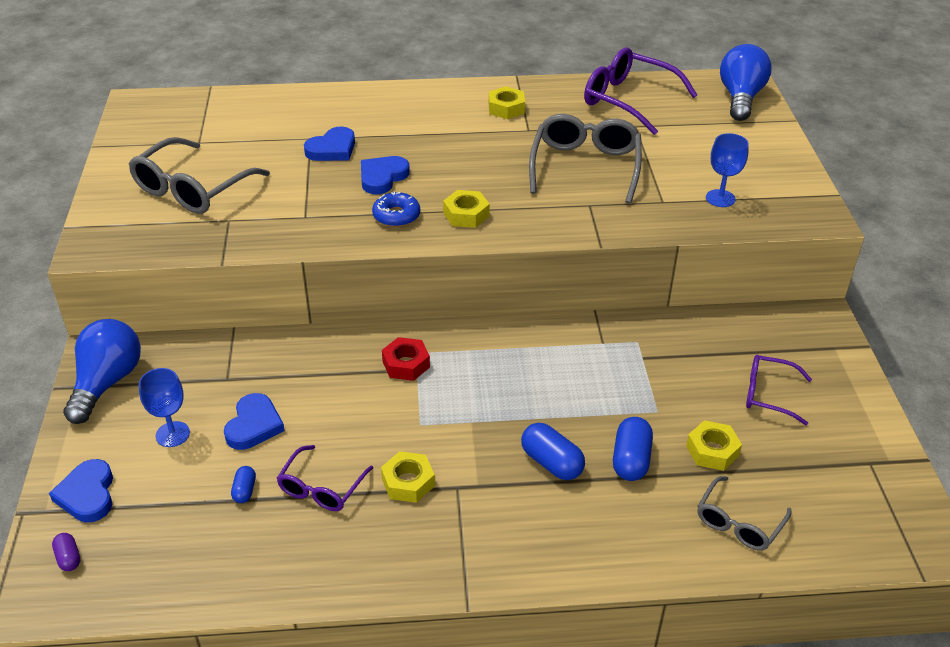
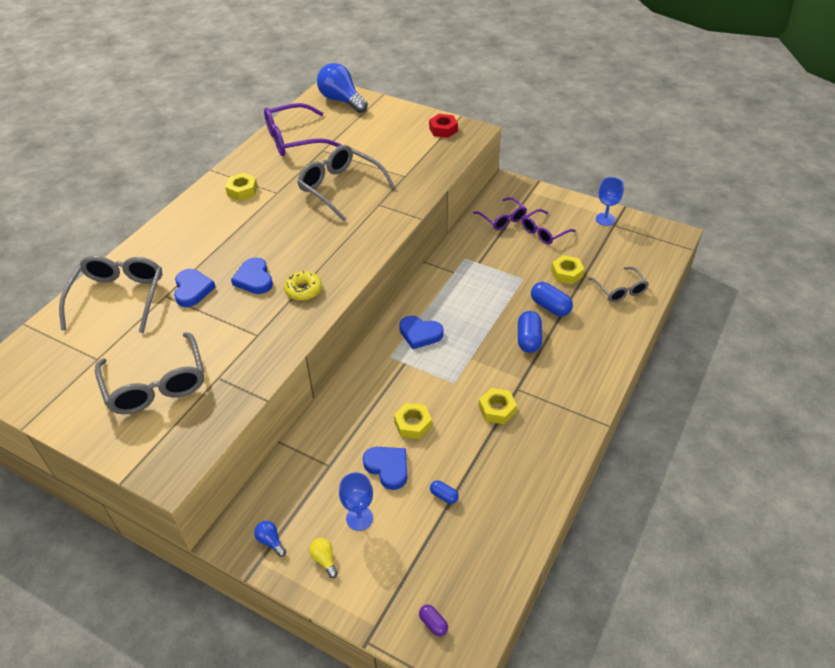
camera: 55 degrees left, 5 degrees up
(68, 558) = (433, 623): purple capsule -> purple capsule turned 45 degrees clockwise
(87, 494) = (380, 592): blue heart -> blue heart (420, 334)
(106, 432) = (324, 560): none -> yellow light bulb
(107, 382) = (270, 541): blue light bulb -> blue light bulb, size x0.42
(285, 115) = (119, 297): none -> grey glasses
(321, 488) = (471, 454): purple glasses -> purple glasses (502, 219)
(396, 216) = (303, 290): blue donut -> yellow donut
(406, 364) = (396, 366): red nut -> red nut (443, 129)
(466, 215) = (335, 258): yellow nut -> yellow nut (413, 424)
(551, 463) = (528, 339): blue capsule -> blue capsule turned 75 degrees counterclockwise
(720, 198) = (423, 155): blue goblet -> blue goblet (605, 219)

